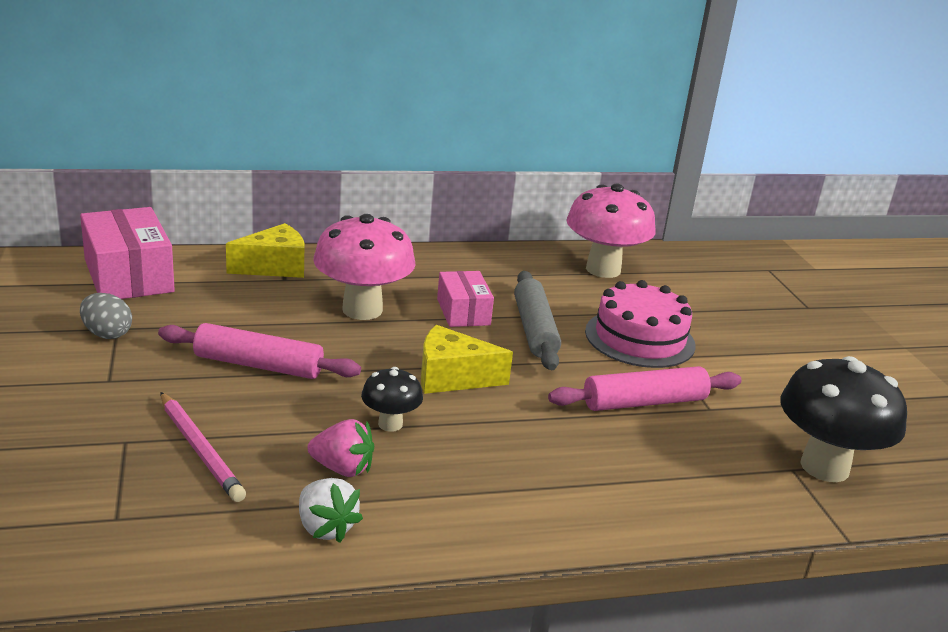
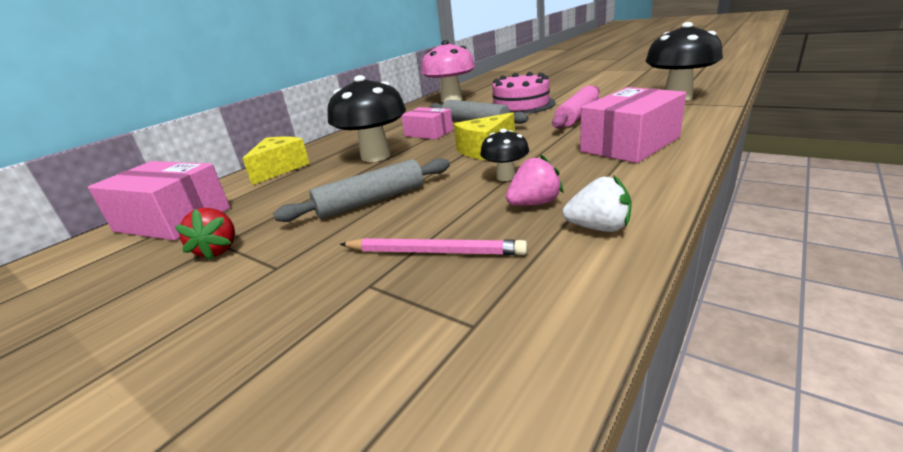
camera: 35 degrees left, 0 degrees up
(107, 334) = (218, 250): grey egg -> red strawberry
(258, 365) = (371, 201): pink rolling pin -> grey rolling pin
(362, 310) = (376, 156): pink mushroom -> black mushroom
(574, 480) = (629, 144): none -> pink box

